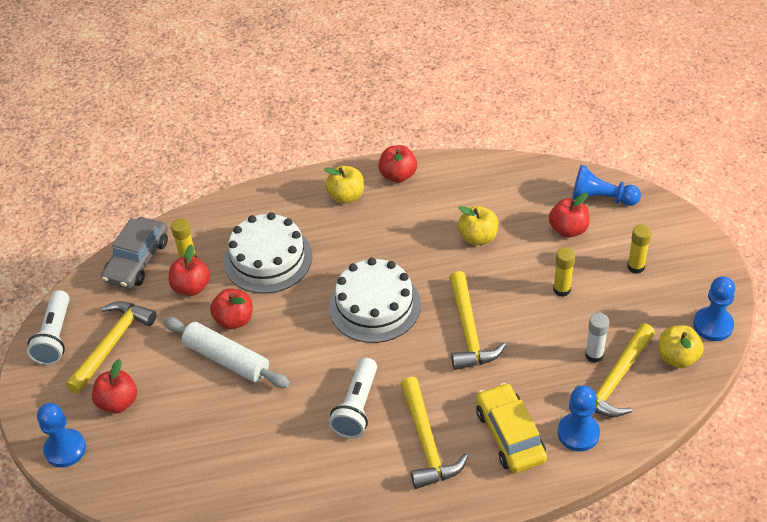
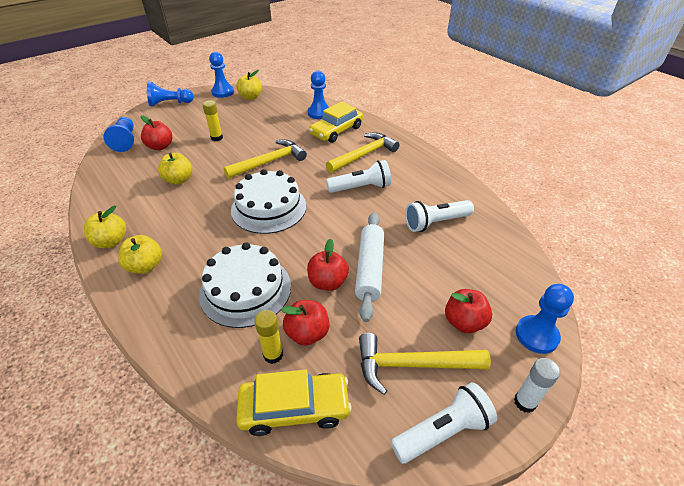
camera: 120 degrees left, 5 degrees down
(137, 260) = (294, 408): grey car -> yellow car
(248, 453) = (435, 222): none -> white flashlight
(398, 175) = (111, 241): red apple -> yellow apple
(594, 355) = (263, 118): white glue stick -> white glue stick (525, 402)
(615, 380) = (277, 110): yellow hammer -> none
(635, 267) = (187, 119): yellow glue stick -> none
(698, 254) = (170, 103): none -> blue pawn

